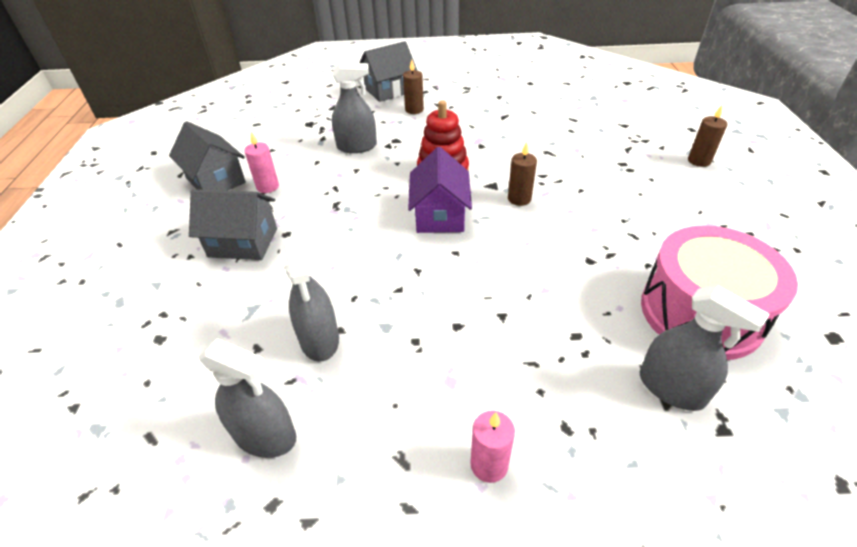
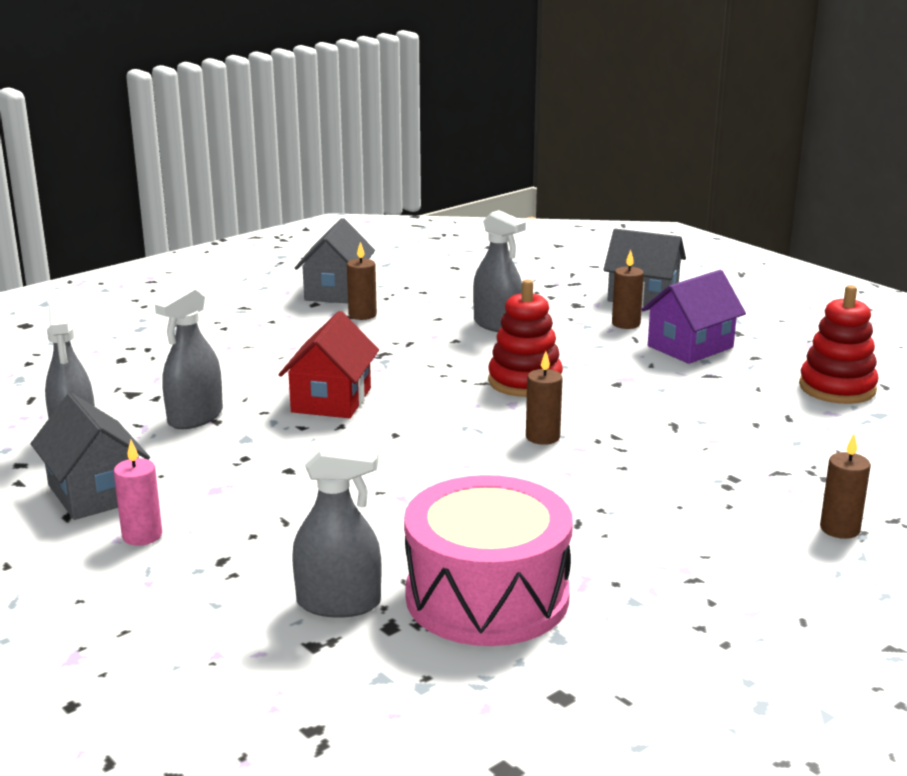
camera: 50 degrees right, 20 degrees down
(243, 242) = (270, 339): grey house -> grey house (95, 493)
(268, 187) = (362, 315): pink candle -> brown candle
(375, 257) = (331, 400): none -> red house
(440, 215) = (444, 406): purple house -> purple house (690, 347)
(556, 94) = (837, 388): none -> red stacking toy
(671, 388) = (338, 603): grey spray bottle -> grey spray bottle turned 90 degrees counterclockwise

